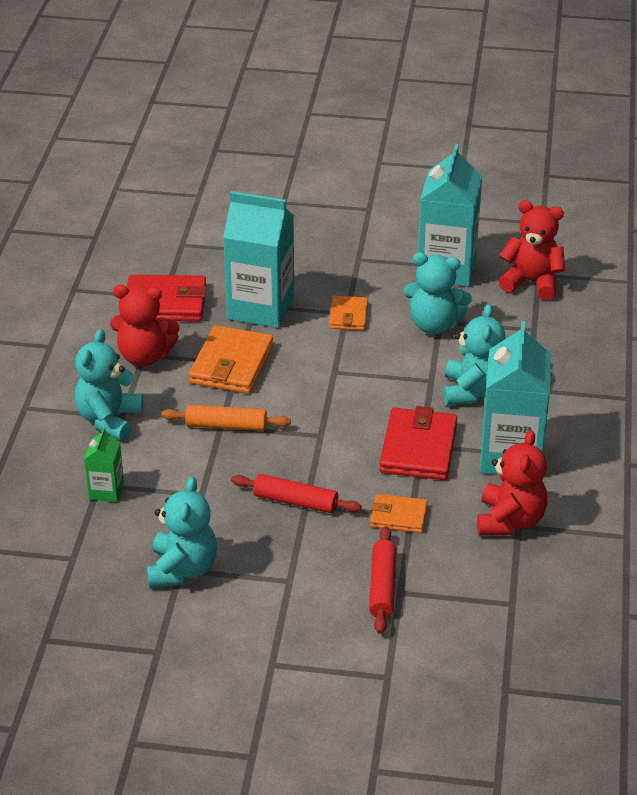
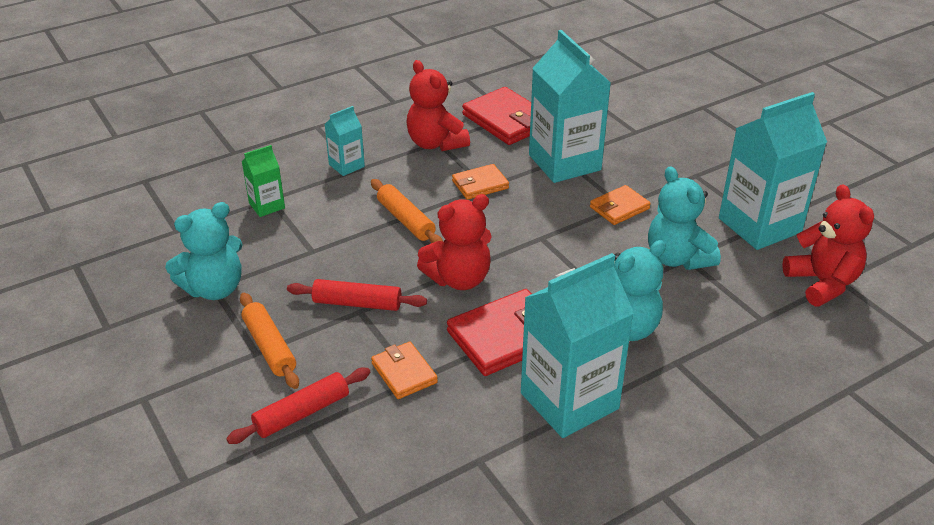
camera: 50 degrees right, 0 degrees up
(109, 419) = (346, 165): turquoise teddy bear -> turquoise carton
(231, 364) = (480, 184): orange wallet -> orange wallet, size x0.58
(291, 570) = (269, 347): none -> orange rolling pin
(295, 501) = (357, 303): red rolling pin -> red rolling pin turned 60 degrees counterclockwise
(510, 521) = (478, 450): red teddy bear -> red teddy bear (459, 279)

